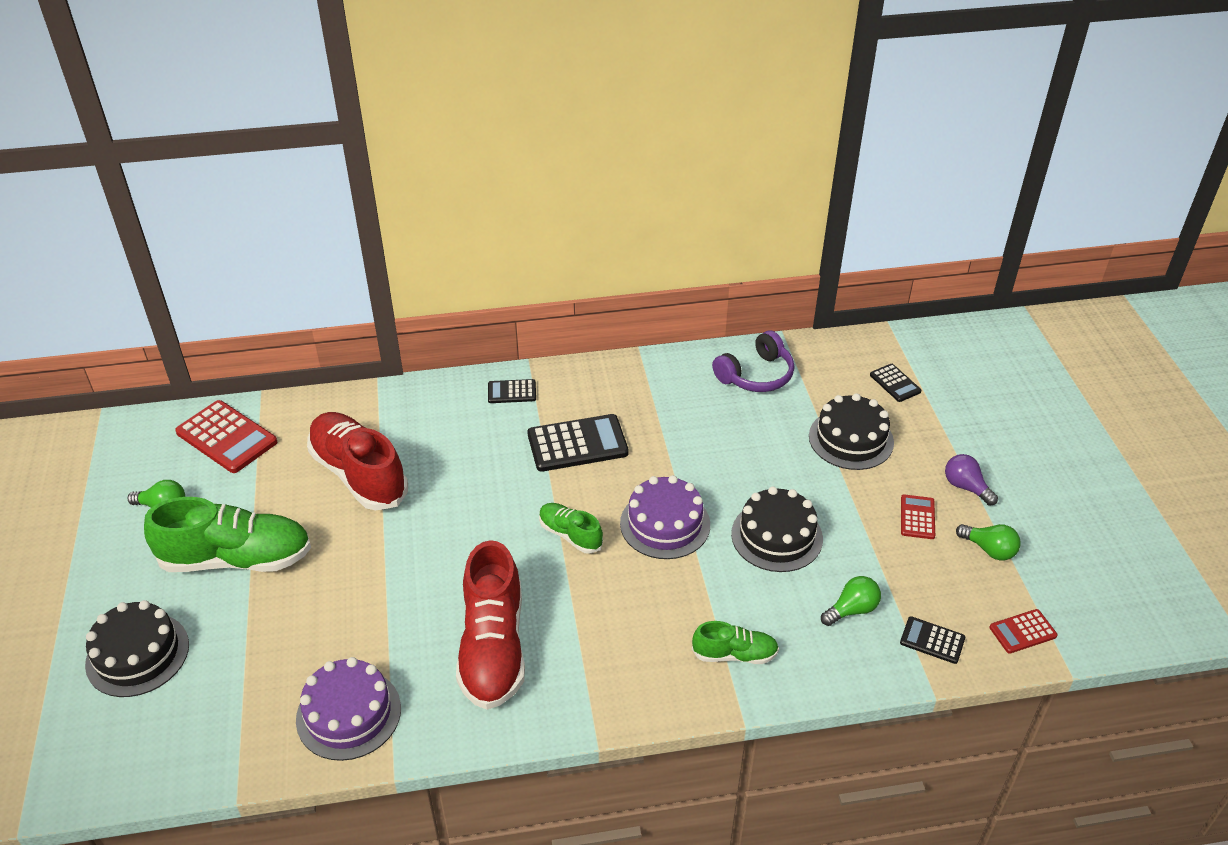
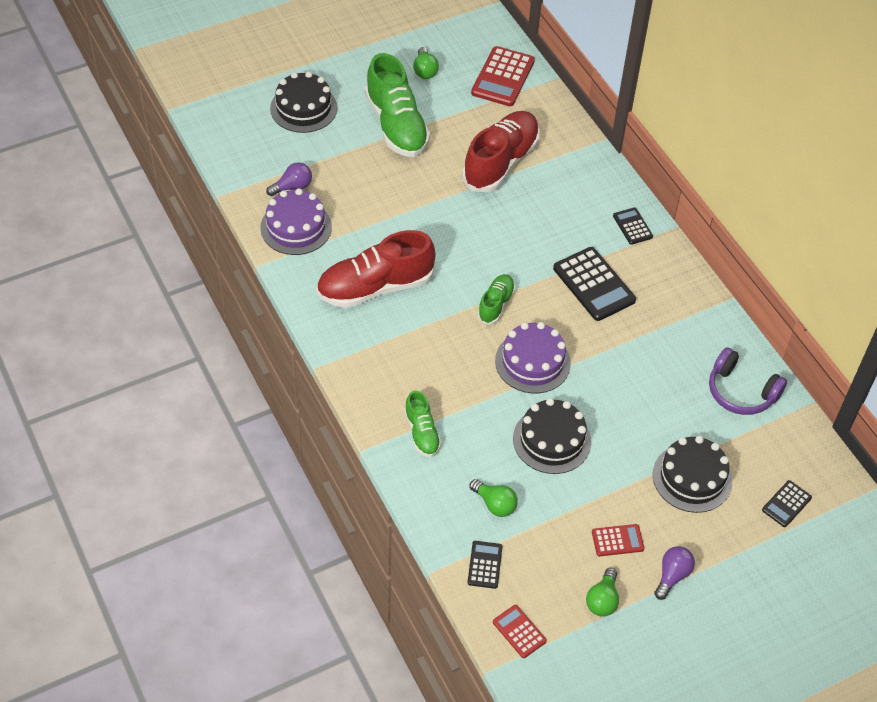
camera: 70 degrees right, 10 degrees up
(274, 701) = (292, 187): none -> purple light bulb

